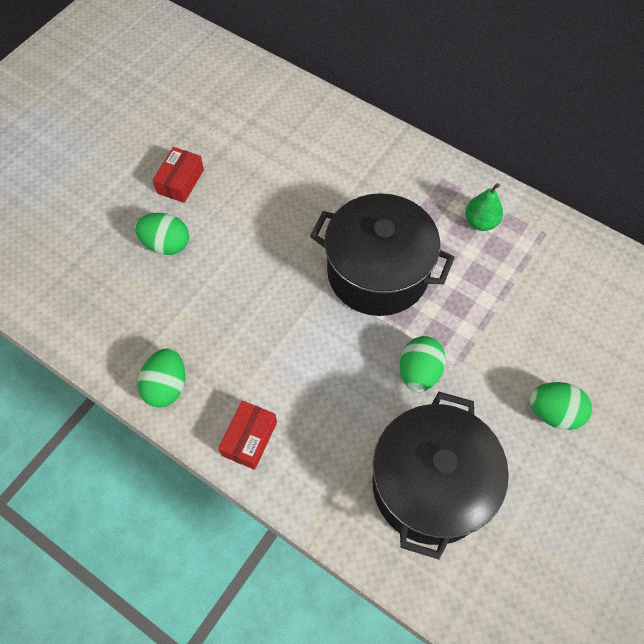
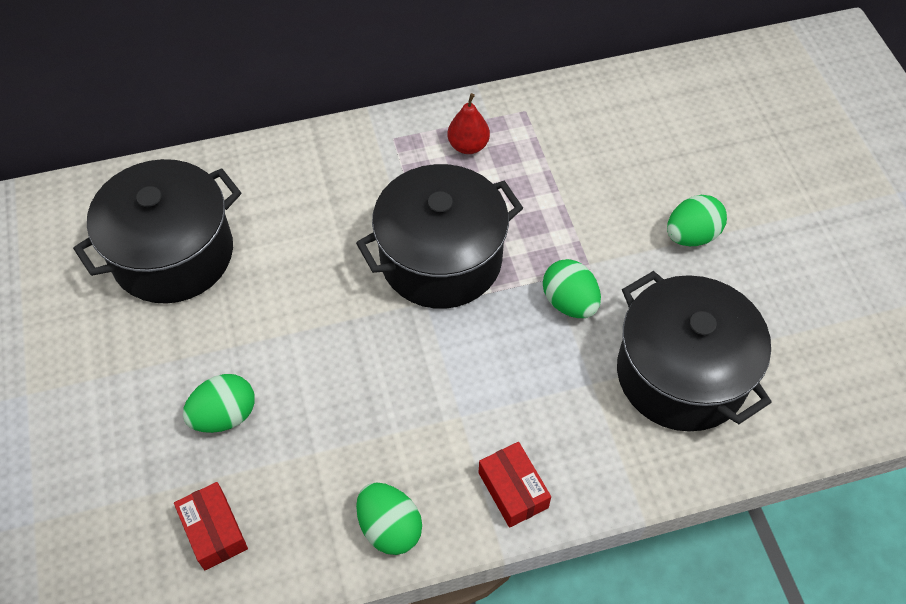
camera: 50 degrees left, 5 degrees down
(180, 181) = (162, 350): red box -> red box (214, 531)
(245, 136) = (173, 254): none -> black pot
(480, 222) = (468, 146): green pear -> red pear

